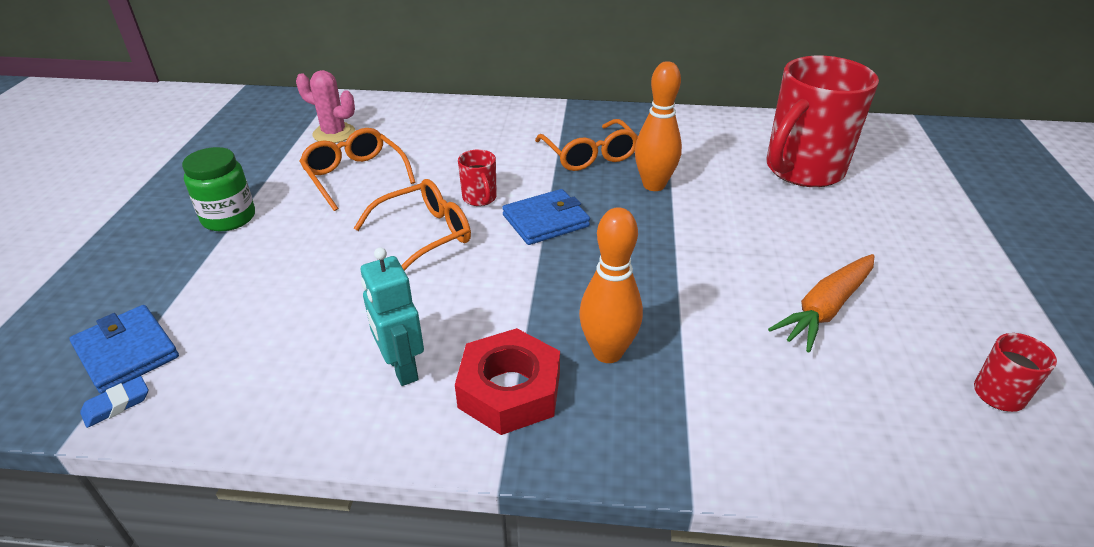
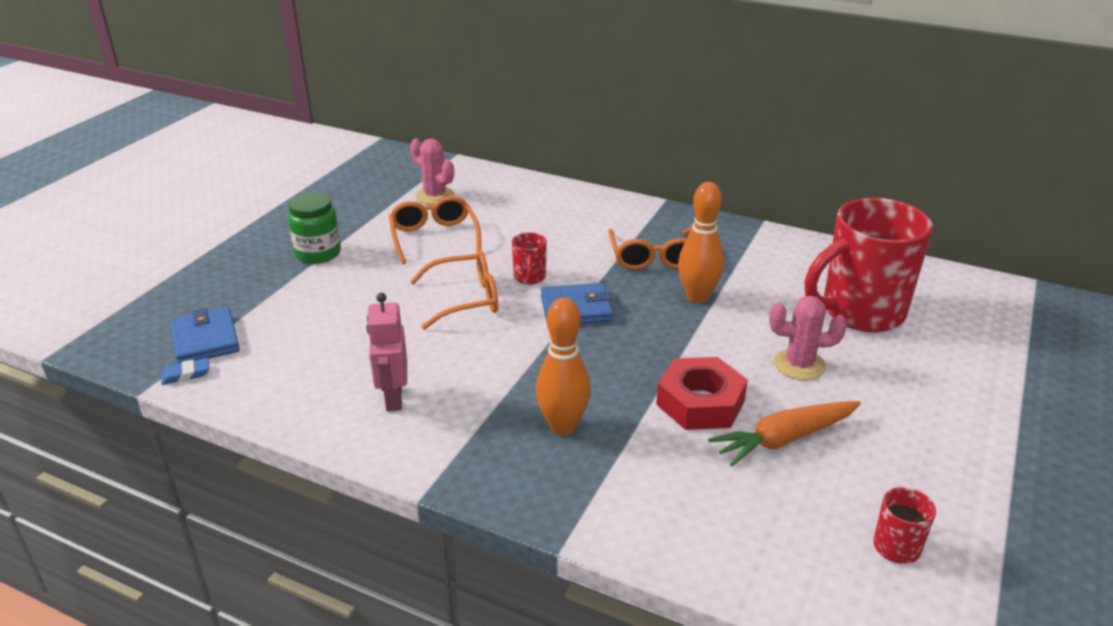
camera: 20 degrees right, 5 degrees down
(401, 368) = (393, 398): turquoise robot -> pink robot
(510, 390) = (466, 435): red nut -> red nut (700, 403)
(787, 231) = (799, 365): none -> pink cactus

